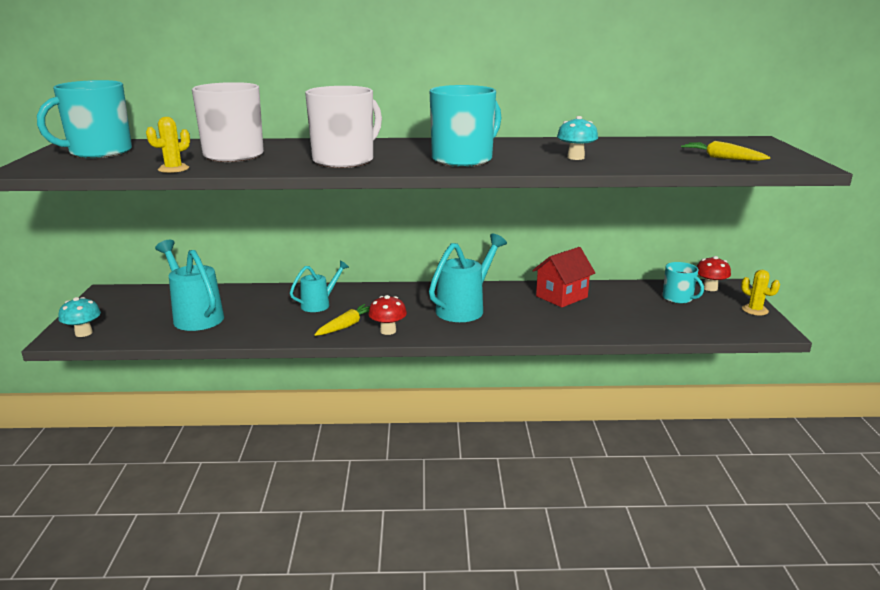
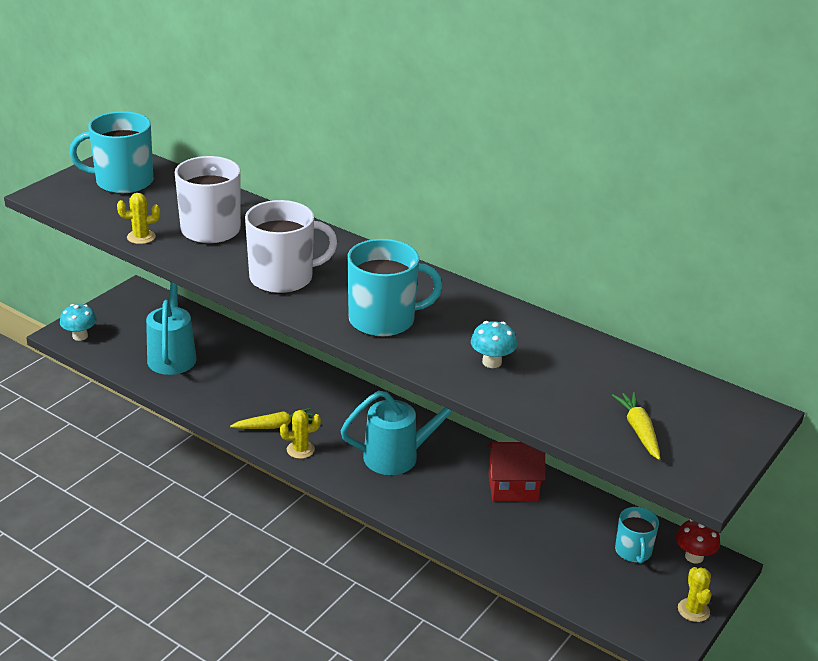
camera: 35 degrees right, 10 degrees up
(319, 304) = (281, 387): turquoise watering can -> none
(388, 331) = (300, 450): red mushroom -> yellow cactus

